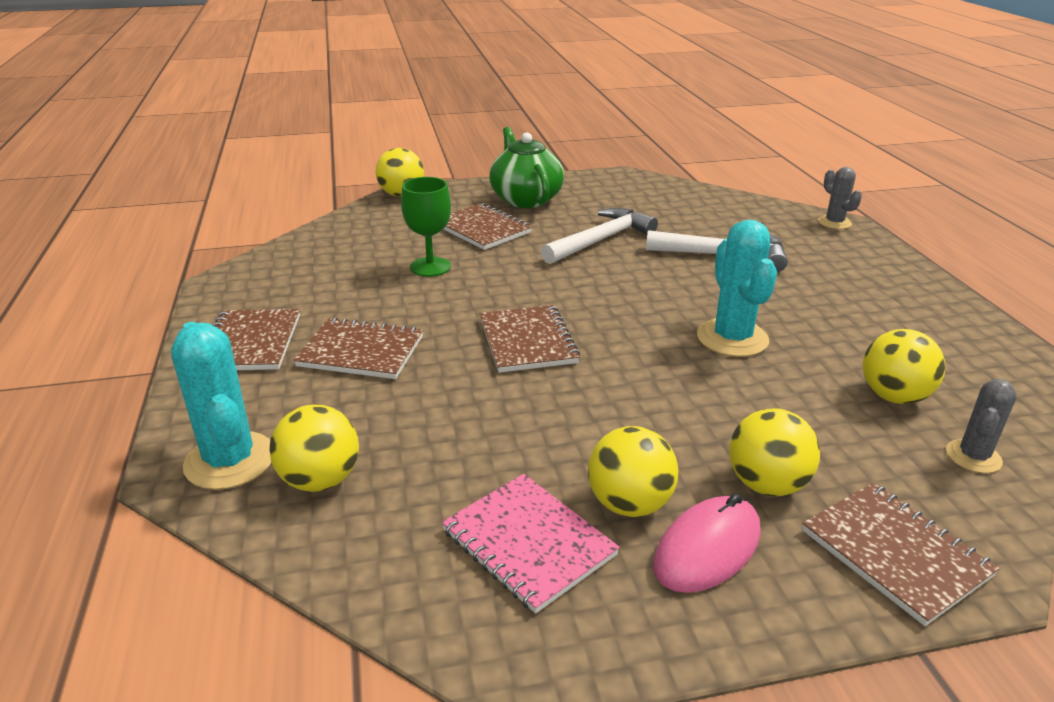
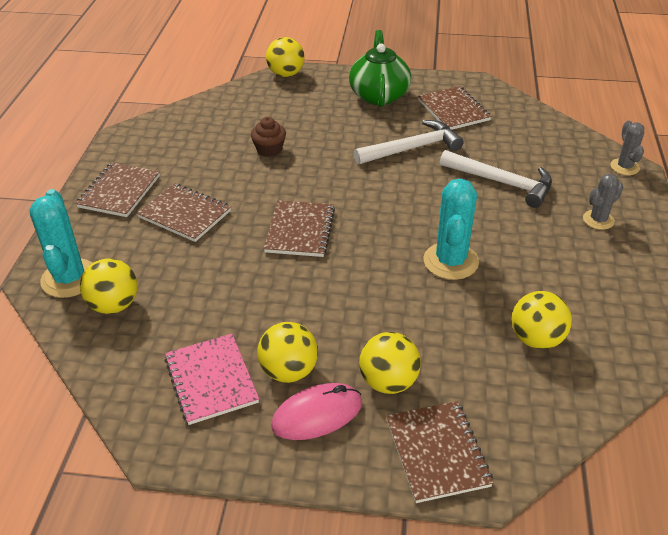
camera: 20 degrees right, 10 degrees up
(430, 267) = (269, 150): green goblet -> brown cupcake
(482, 229) = (327, 120): brown notebook -> brown notebook (453, 110)
(973, 456) = (555, 401): grey cactus -> grey cactus (598, 220)

